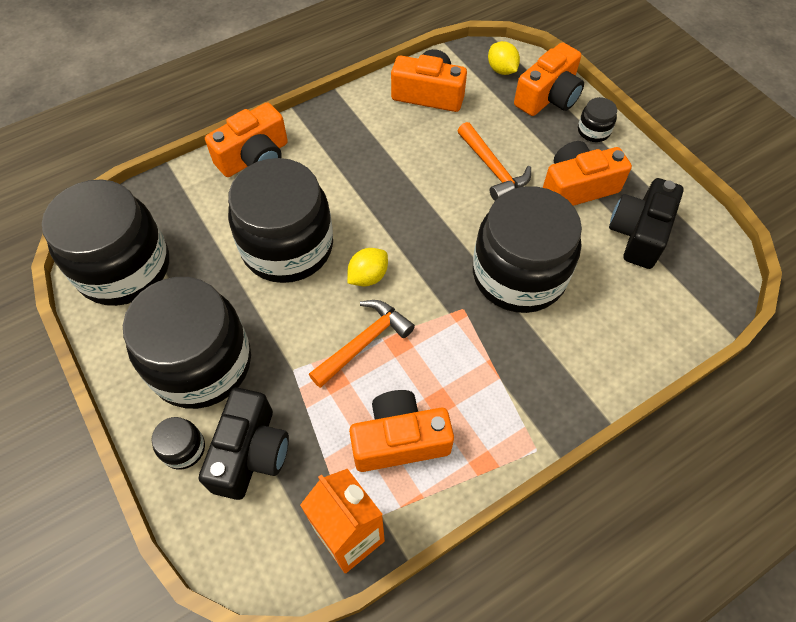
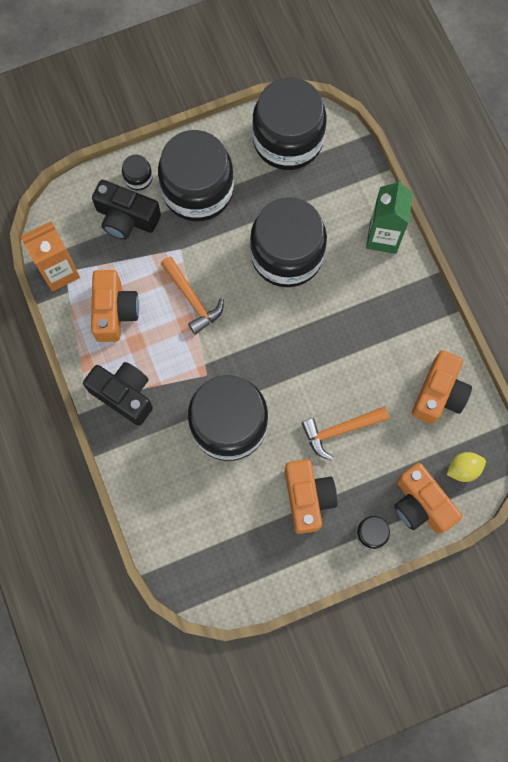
camera: 100 degrees right, 15 degrees up
(255, 157) = (383, 237): orange camera -> green carton
(368, 276) = (248, 310): yellow lemon -> none
(639, 234) = (250, 534): black camera -> black camera (124, 395)

